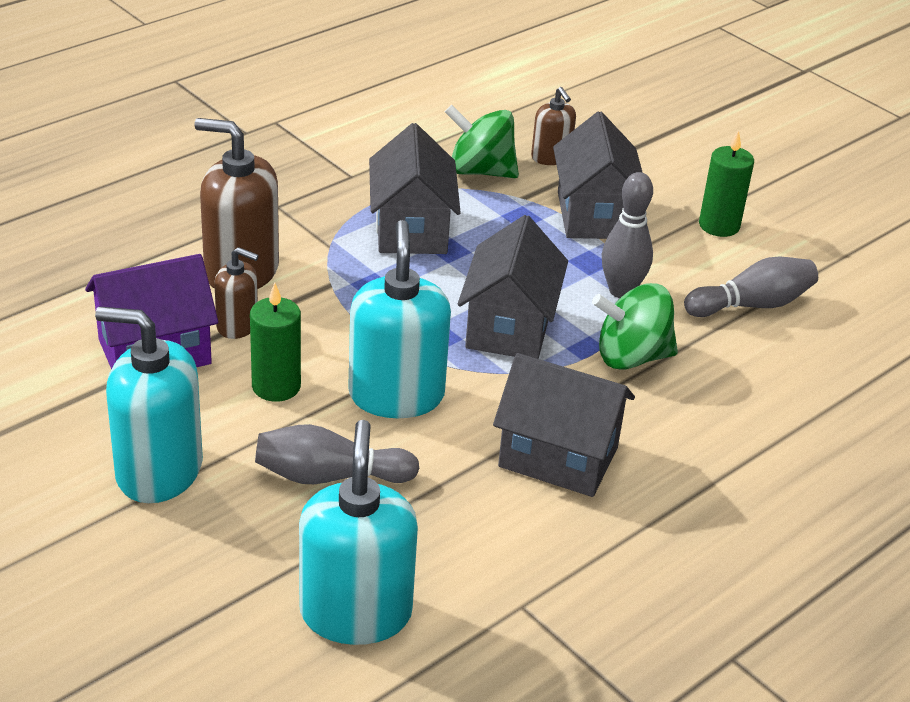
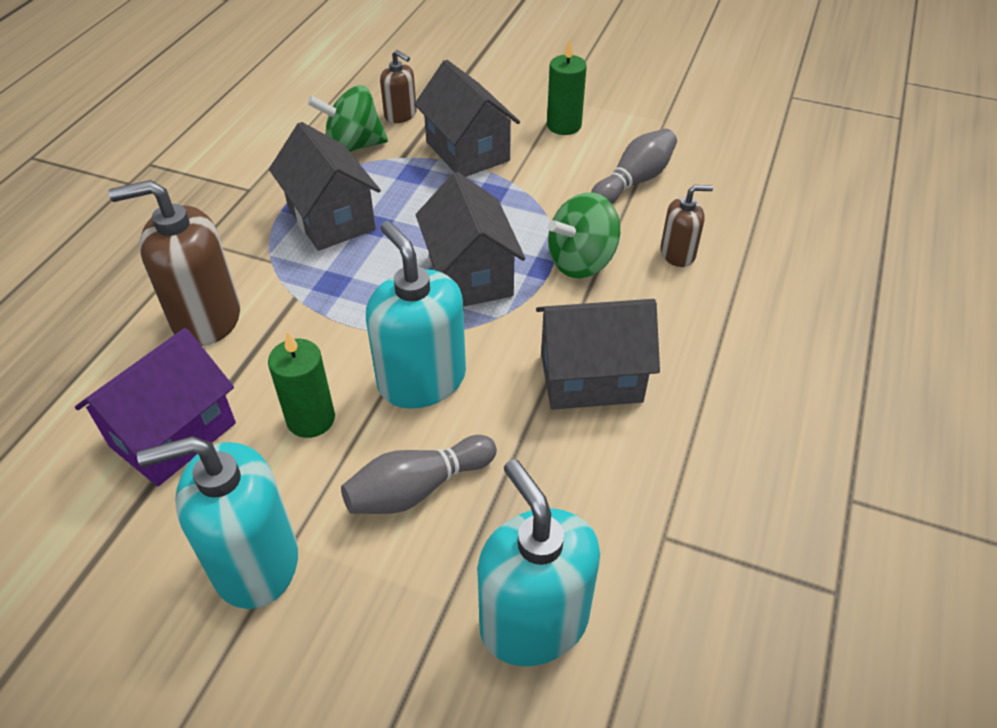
camera: 25 degrees left, 10 degrees up
(237, 325) = (236, 373): brown soap dispenser -> brown soap dispenser (678, 253)
(621, 291) = (533, 207): grey bowling pin -> none

